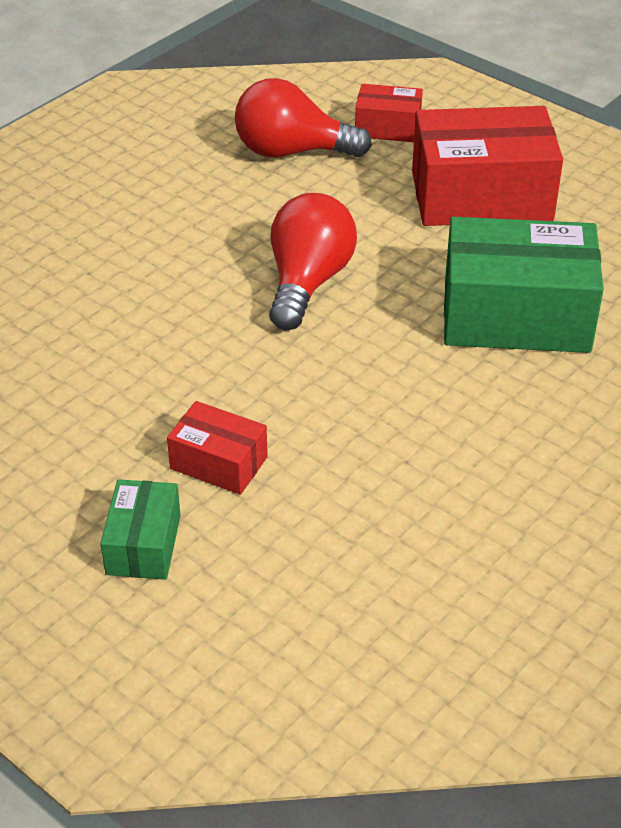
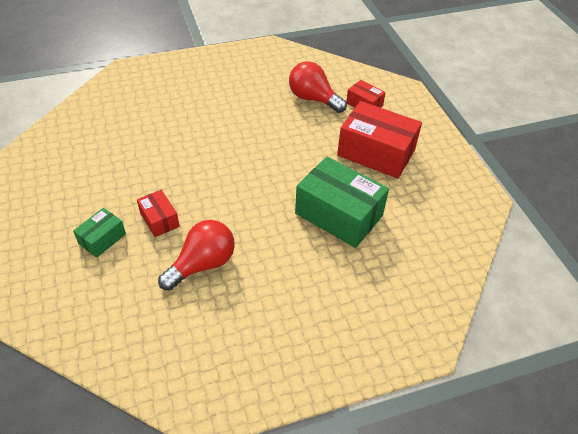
camera: 30 degrees right, 5 degrees up
(308, 282) = (265, 159): red light bulb -> red light bulb (202, 264)

